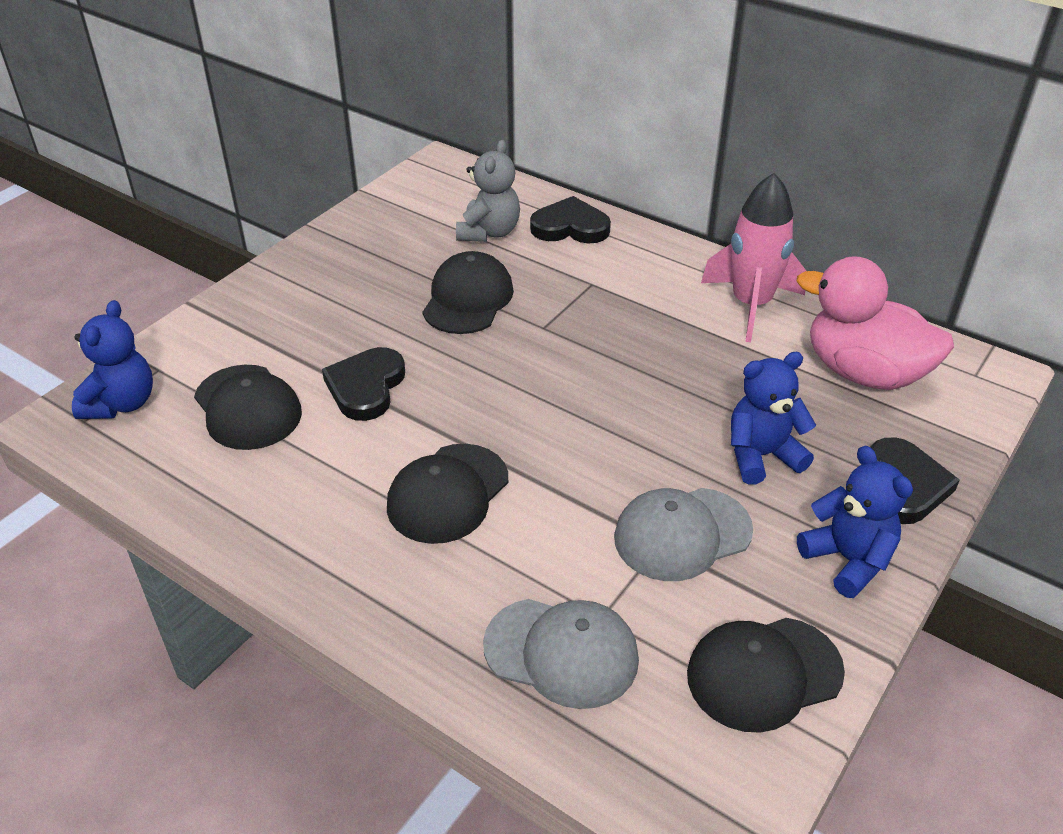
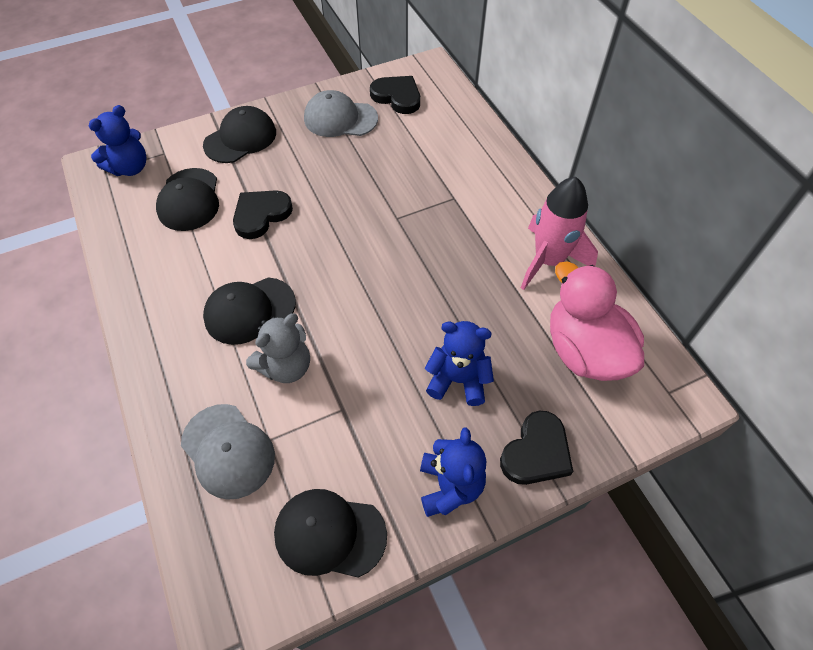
camera: 30 degrees right, 15 degrees up
(468, 299) = (367, 177): black cap -> black cap (240, 138)
(489, 232) = (419, 131): grey teddy bear -> grey teddy bear (286, 366)
(570, 227) = (475, 148): black heart -> black heart (397, 97)
(682, 534) = (360, 410): grey cap -> grey cap (340, 118)

